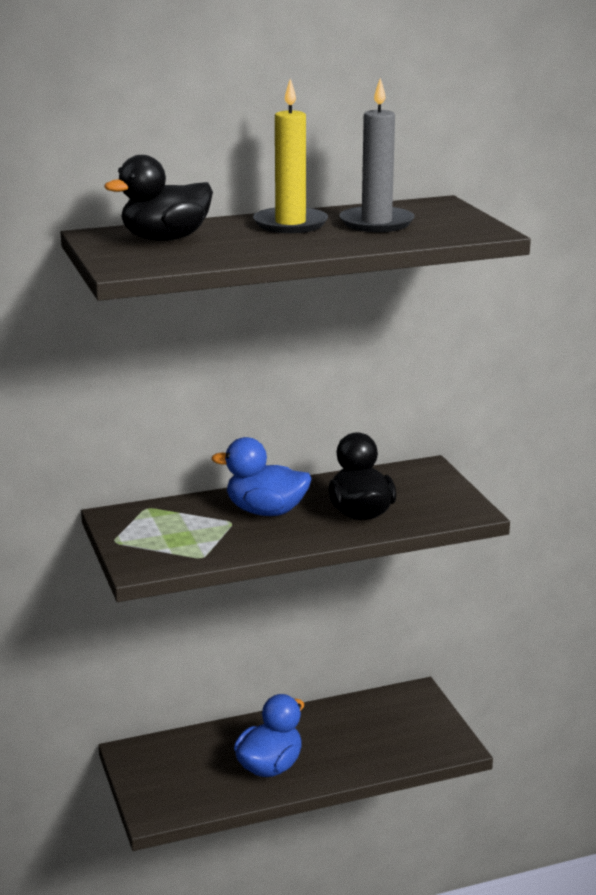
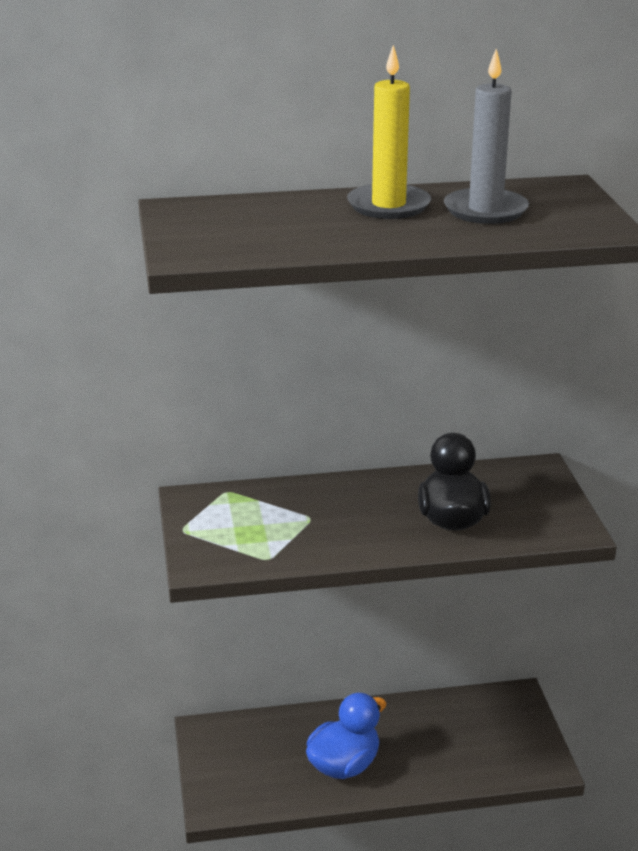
camera: 10 degrees right, 5 degrees up
(165, 239) = (244, 218): black duck -> none
(266, 511) = (350, 508): blue duck -> none

